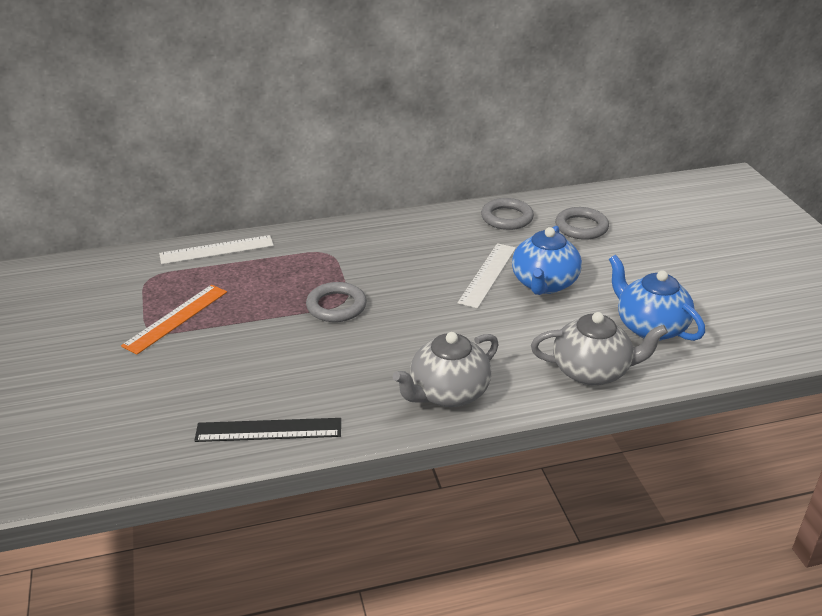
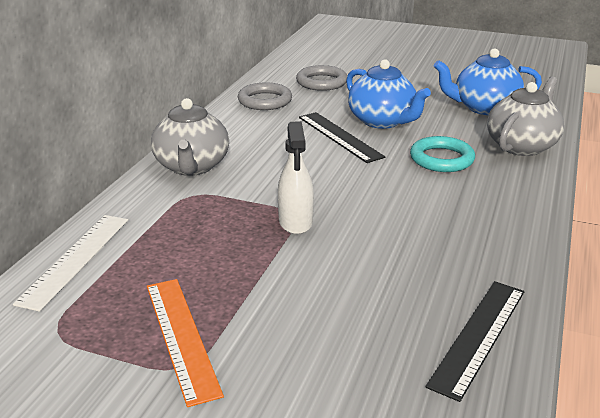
camera: 55 degrees left, 5 degrees down
(336, 306) = (295, 221): grey ring -> white spray bottle
(447, 393) = (499, 213): grey teapot -> grey teapot (192, 166)
(488, 275) = (339, 136): white ruler -> black ruler
(509, 336) = (441, 159): none -> turquoise ring

